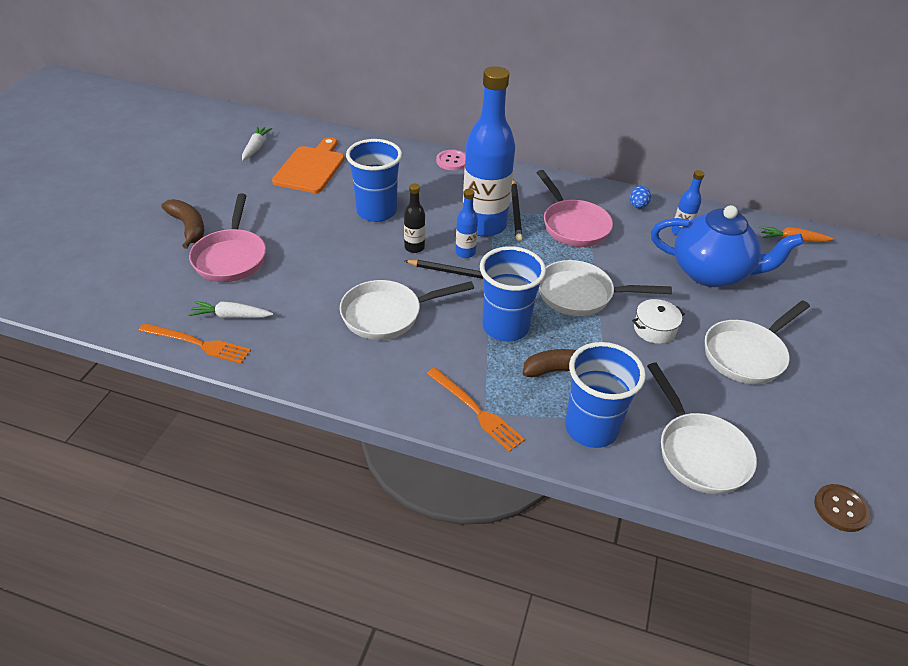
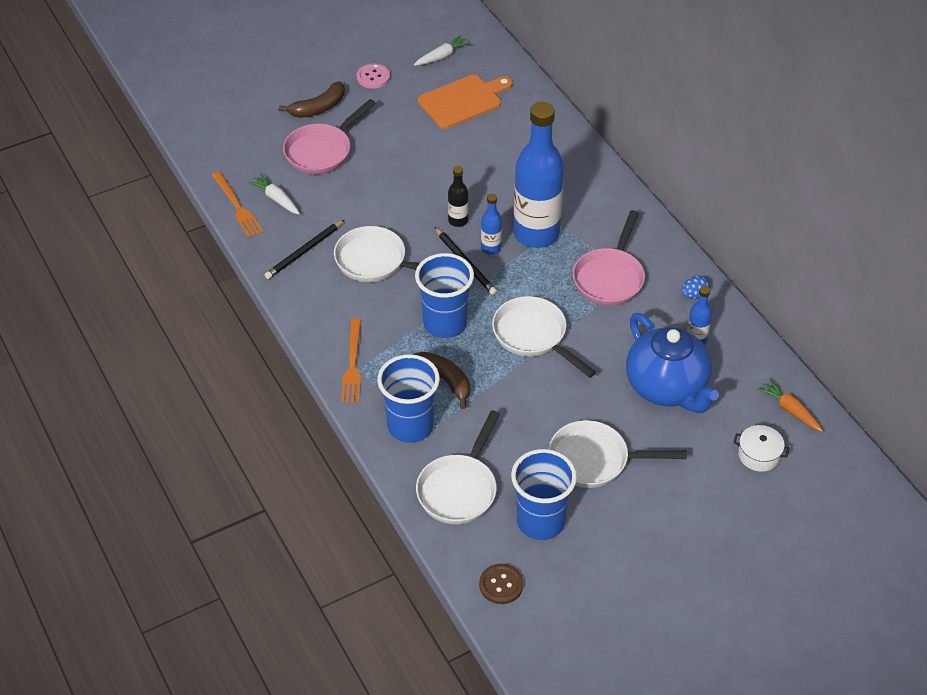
camera: 45 degrees right, 5 degrees up
(188, 227) = (318, 108): brown banana -> brown banana turned 45 degrees clockwise
(376, 211) = (467, 172): blue cup -> blue cup (540, 521)
(452, 161) = (588, 158): pink button -> pink button (373, 77)
(516, 212) = (578, 237): black pencil -> black pencil (304, 251)
(654, 329) = (552, 397): white pot -> white pot (759, 455)

